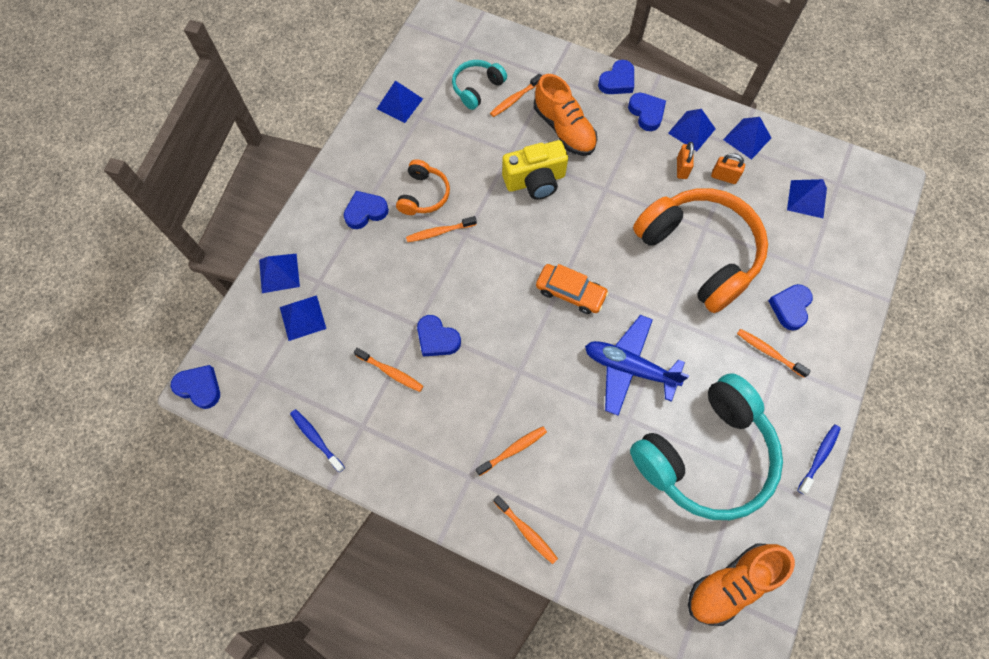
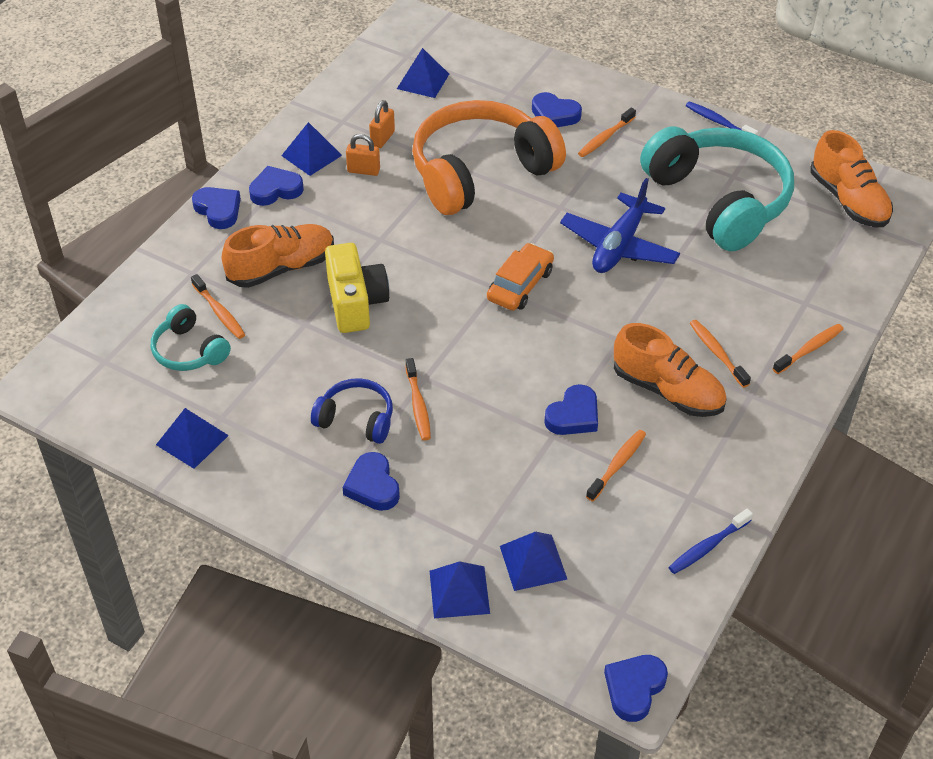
camera: 85 degrees left, 20 degrees down
(424, 195) = (356, 419): orange headphones -> blue headphones
(468, 409) = (667, 390): none -> orange shoe
(747, 138) = (333, 112): blue pyramid -> none

